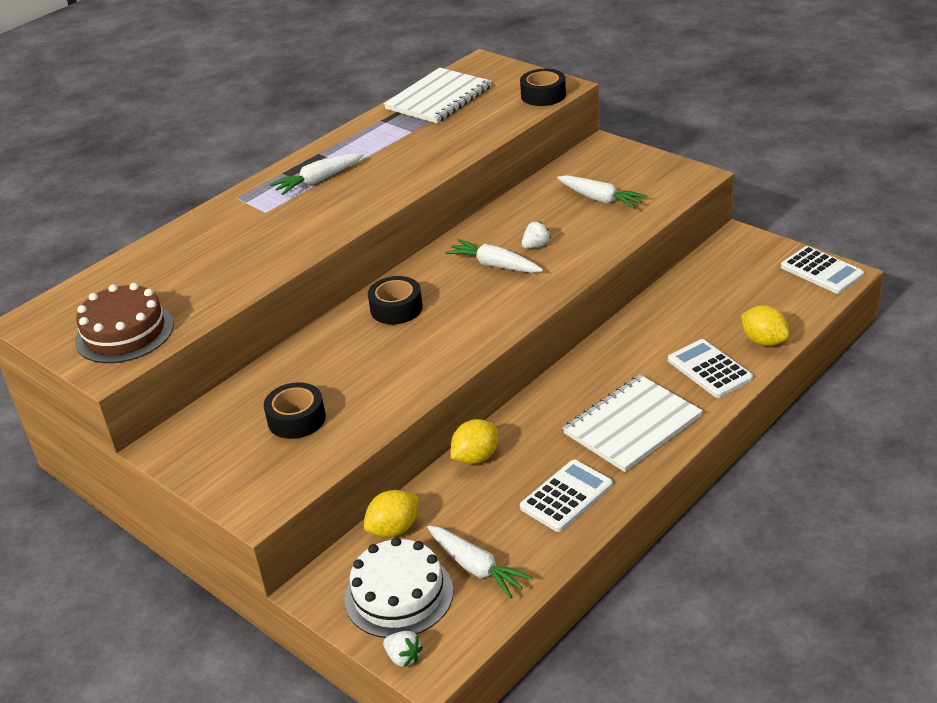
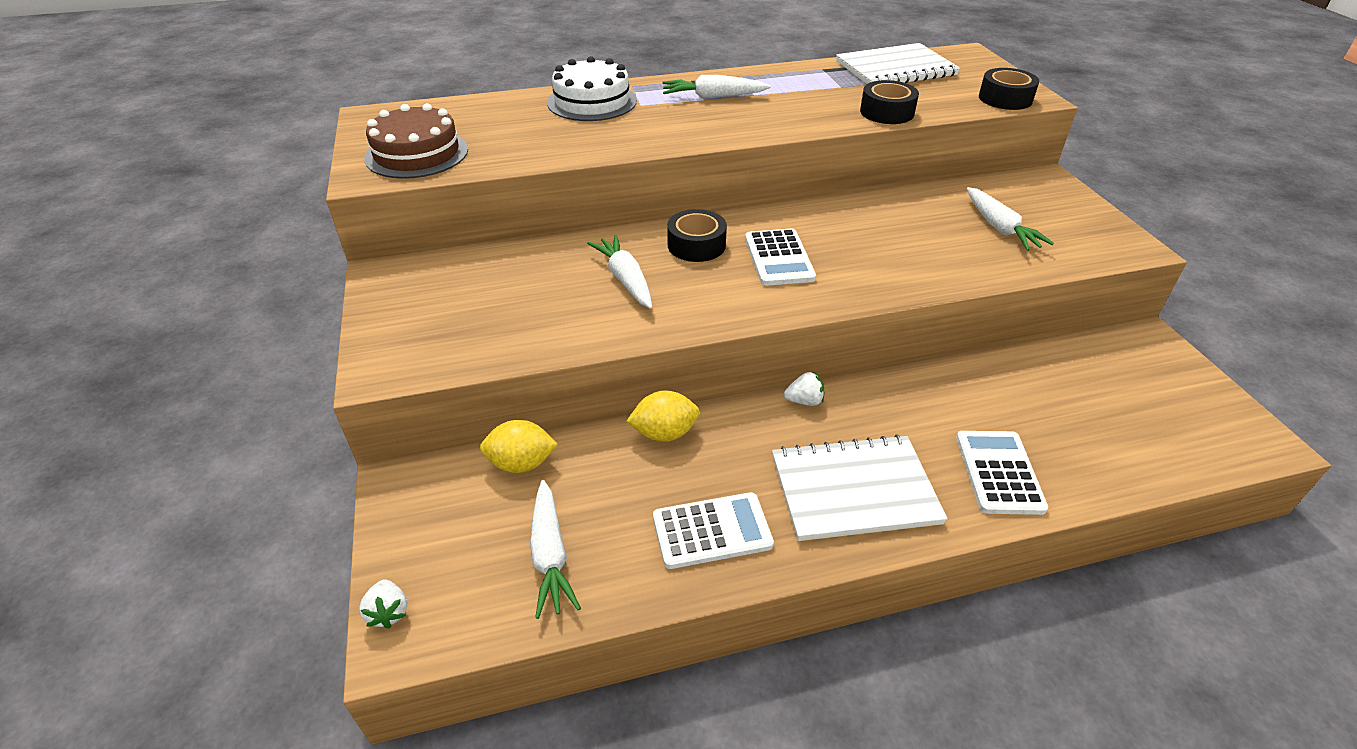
camera: 30 degrees right, 5 degrees up
(296, 419) = (504, 304): black tape -> black tape (887, 112)
(399, 595) = (455, 537): white cake -> white cake (592, 101)
(495, 265) = (829, 246): white carrot -> white carrot (625, 279)
(536, 246) = (888, 245): white strawberry -> white strawberry (804, 401)
(764, 341) = (1095, 473): yellow lemon -> none
(821, 271) = (1237, 425): white calculator -> white calculator (779, 258)

